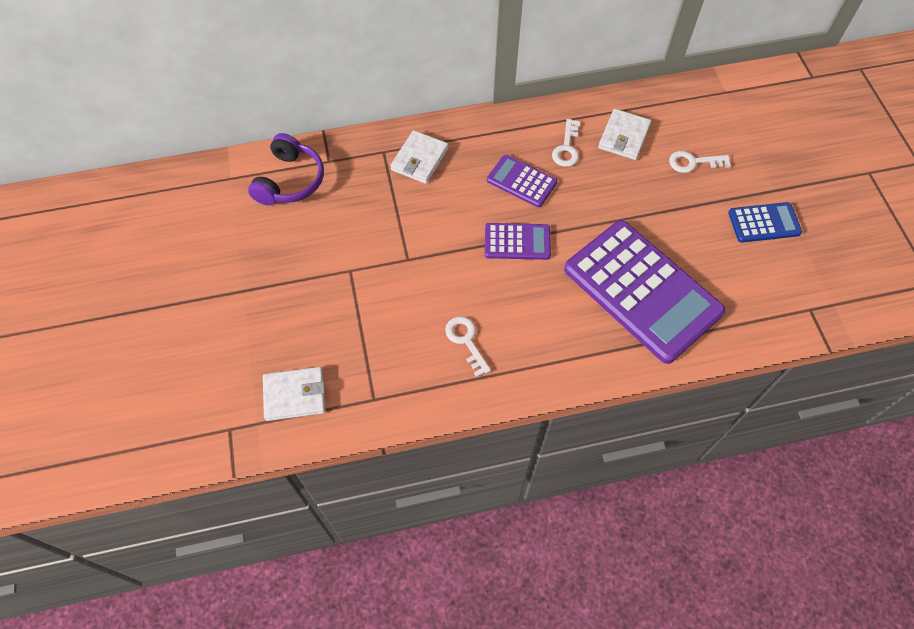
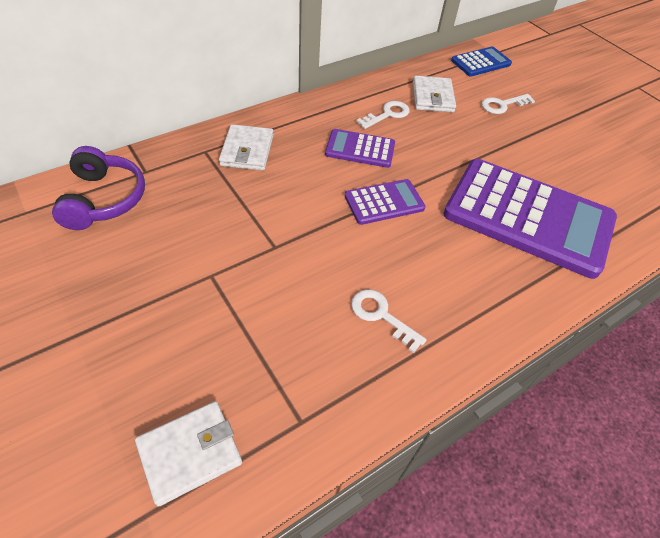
camera: 25 degrees left, 10 degrees down
(566, 148) = (387, 114): white key -> white key turned 120 degrees counterclockwise
(764, 223) = (590, 138): blue calculator -> blue calculator (480, 62)

